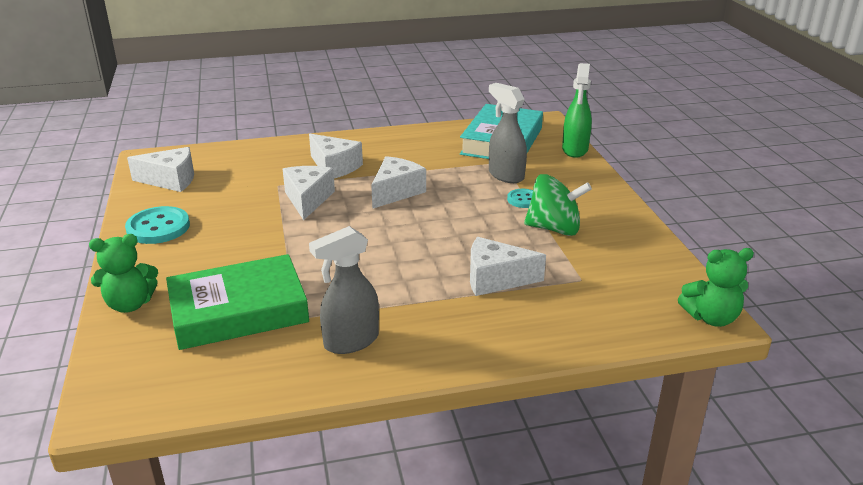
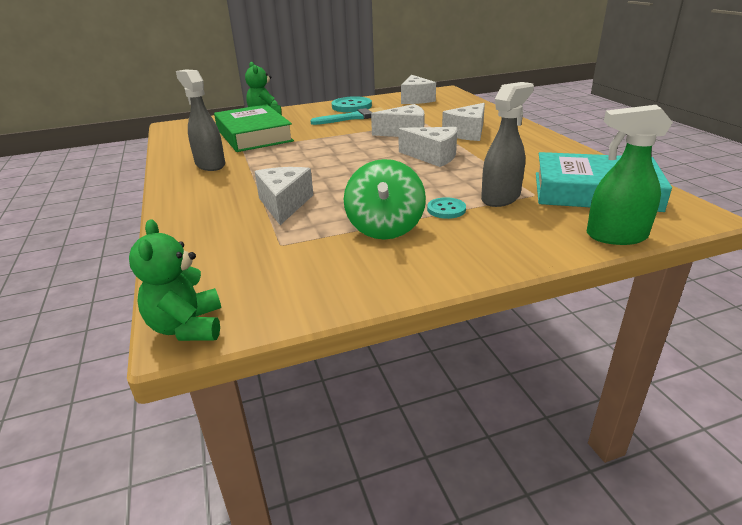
camera: 85 degrees right, 0 degrees up
(217, 228) = (353, 117): none -> turquoise brush

